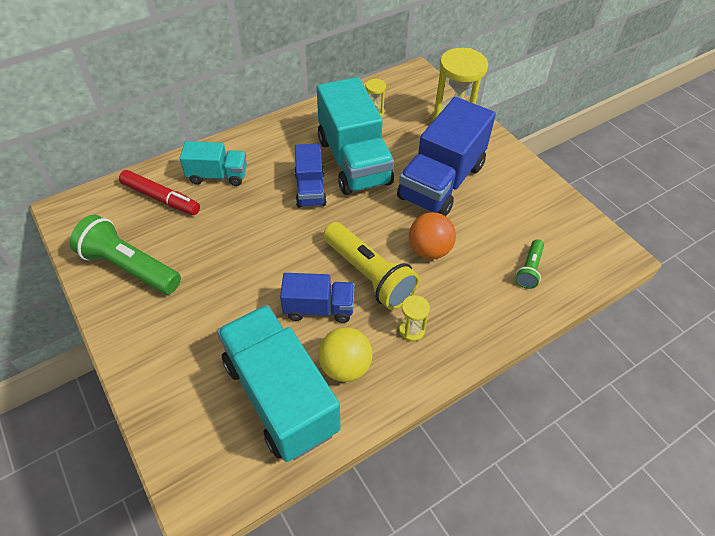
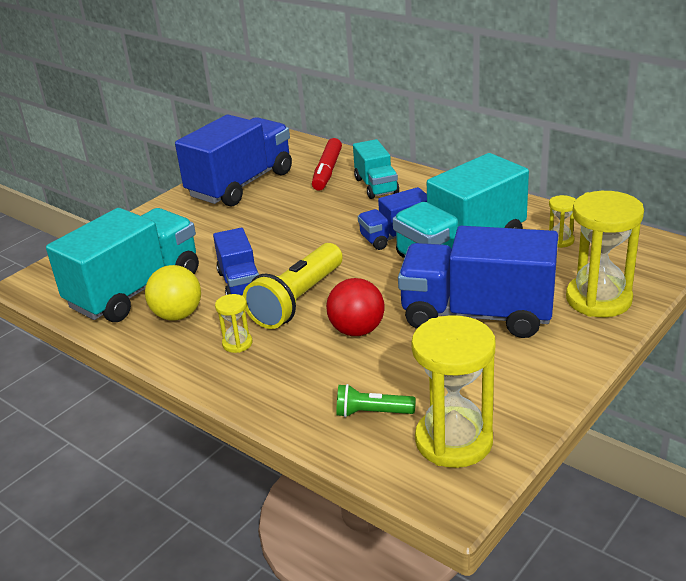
camera: 75 degrees right, 20 degrees down
(129, 267) = (241, 184): green flashlight -> blue truck
(429, 250) = (357, 330): orange ball -> red ball
(569, 238) = (453, 441): none -> yellow hourglass

